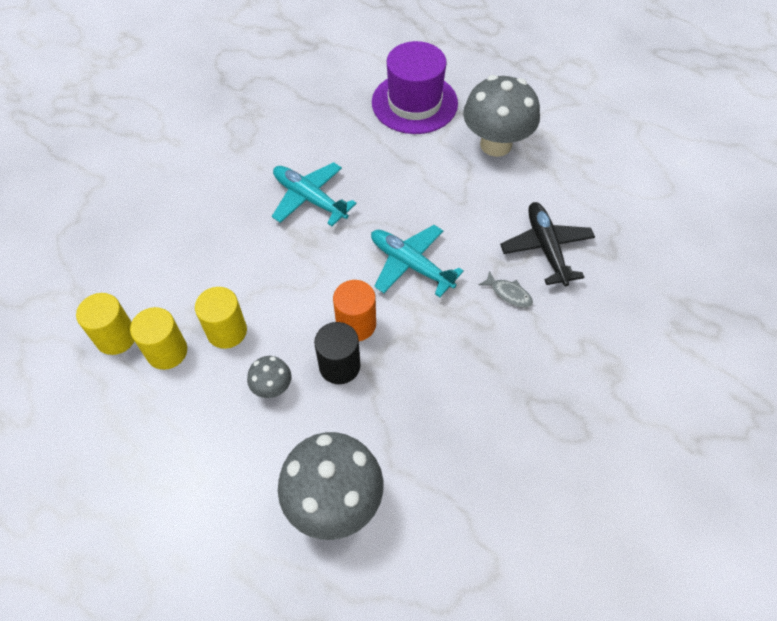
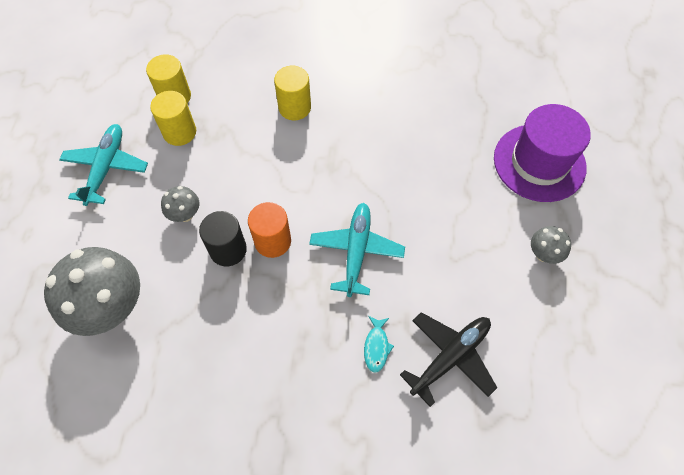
camera: 60 degrees right, 5 degrees up
(227, 331) = (216, 158): yellow cylinder -> yellow cylinder (294, 107)
(309, 198) = (373, 142): turquoise plane -> turquoise plane (106, 168)
(496, 144) = (543, 254): grey mushroom -> grey mushroom, size x0.47
(508, 294) = (376, 347): grey fish -> turquoise fish

